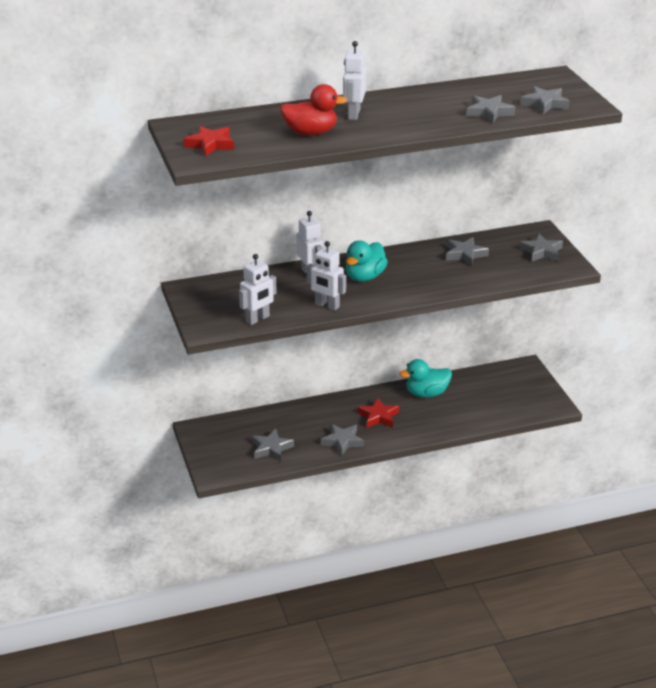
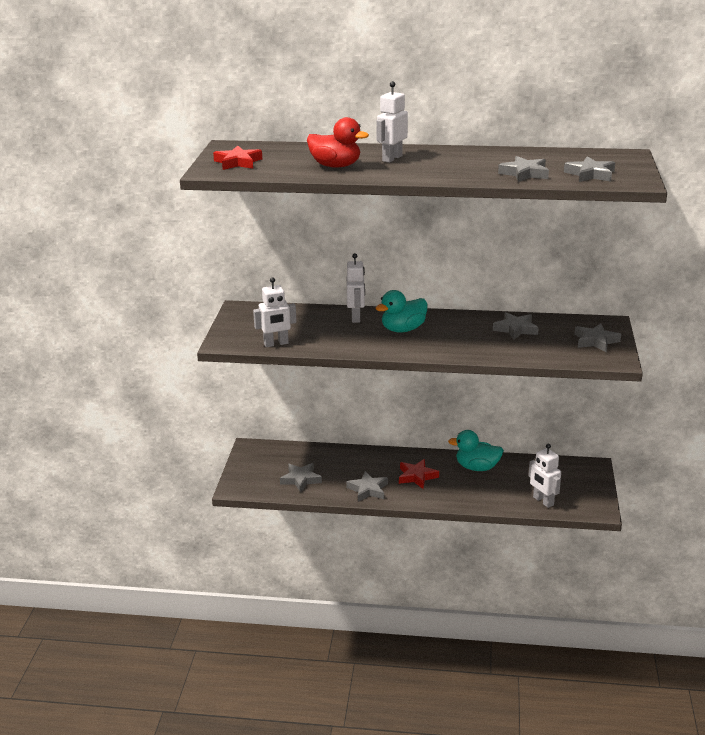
camera: 25 degrees right, 5 degrees down
(327, 305) = (347, 345): white robot -> white robot (543, 501)

